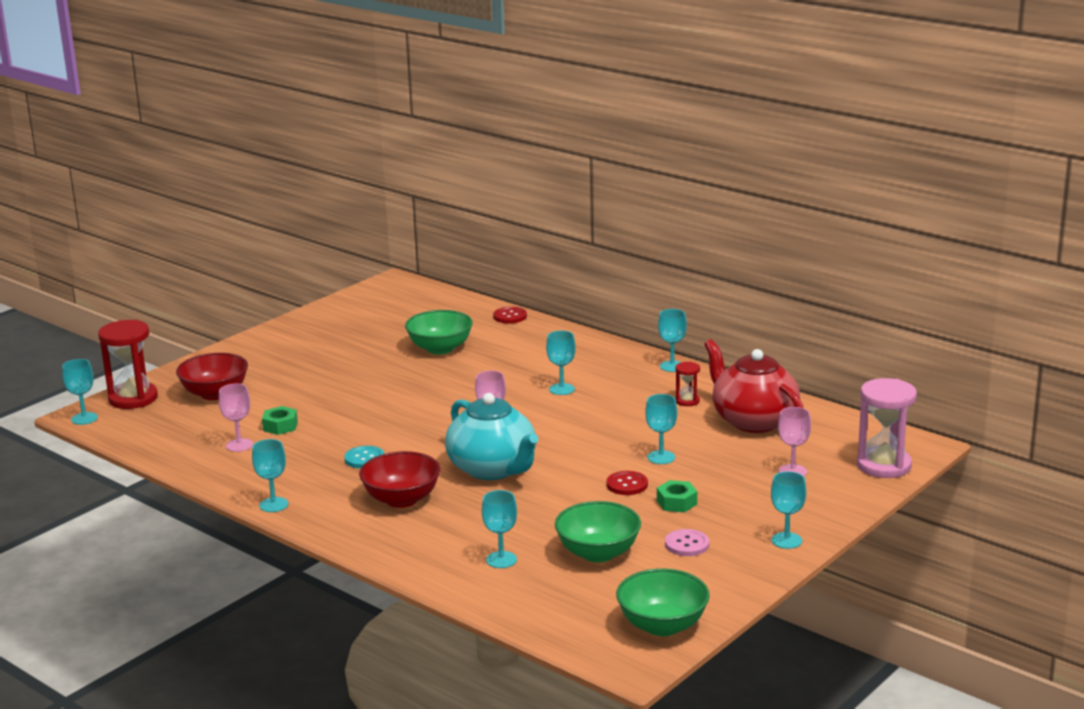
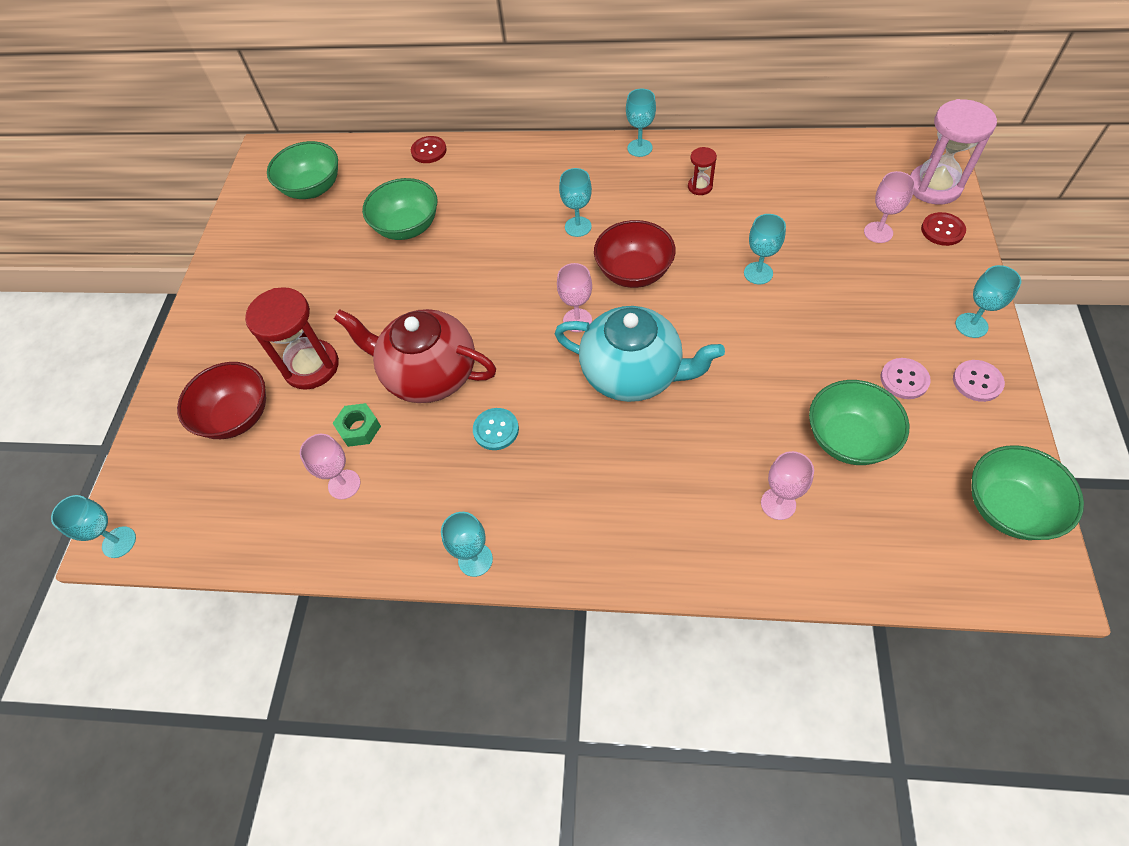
camera: 30 degrees left, 35 degrees up
(133, 398) = (148, 475): red hourglass -> red hourglass (311, 366)
(401, 499) = (595, 471): red bowl -> red bowl (634, 272)
(402, 308) = (313, 188): none -> green bowl
(501, 560) = (778, 504): turquoise goblet -> pink goblet
(627, 484) = (770, 327): red button -> red button (942, 230)
(676, 502) = (835, 327): green nut -> none
(742, 566) = (977, 381): none -> pink button
(753, 421) = (779, 184): red teapot -> red teapot (429, 374)

